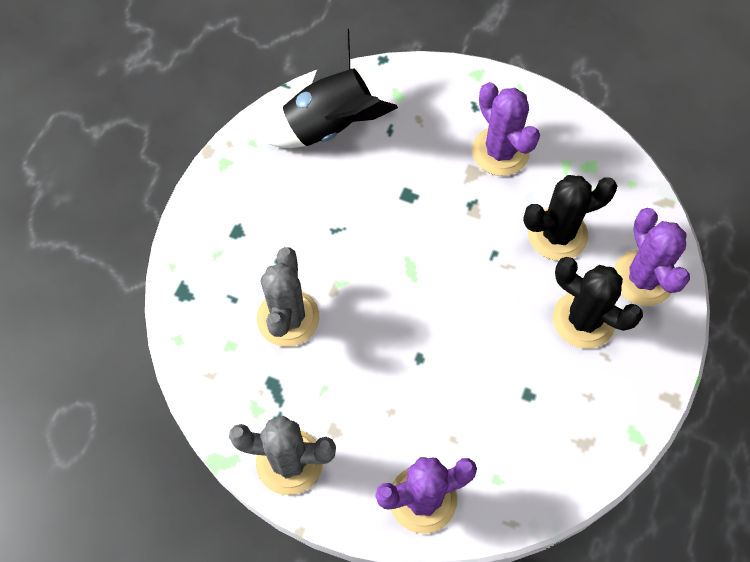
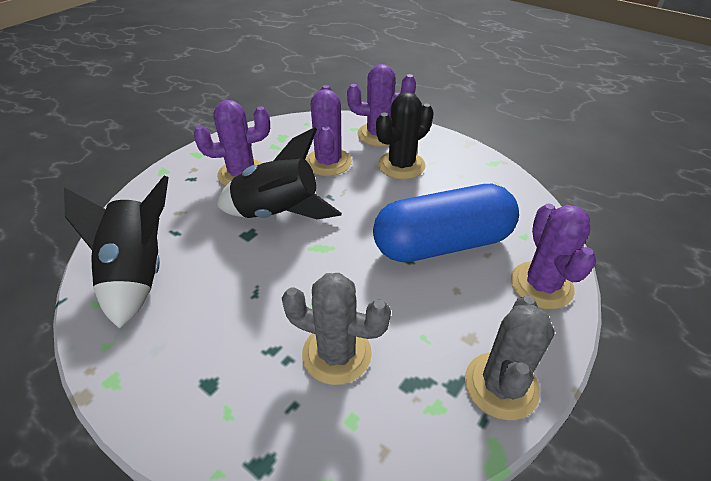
camera: 75 degrees left, 20 degrees down
(449, 211) = (278, 212): none -> black rocket
(454, 389) = (442, 243): none -> blue capsule
(557, 234) = (328, 162): black cactus -> purple cactus

